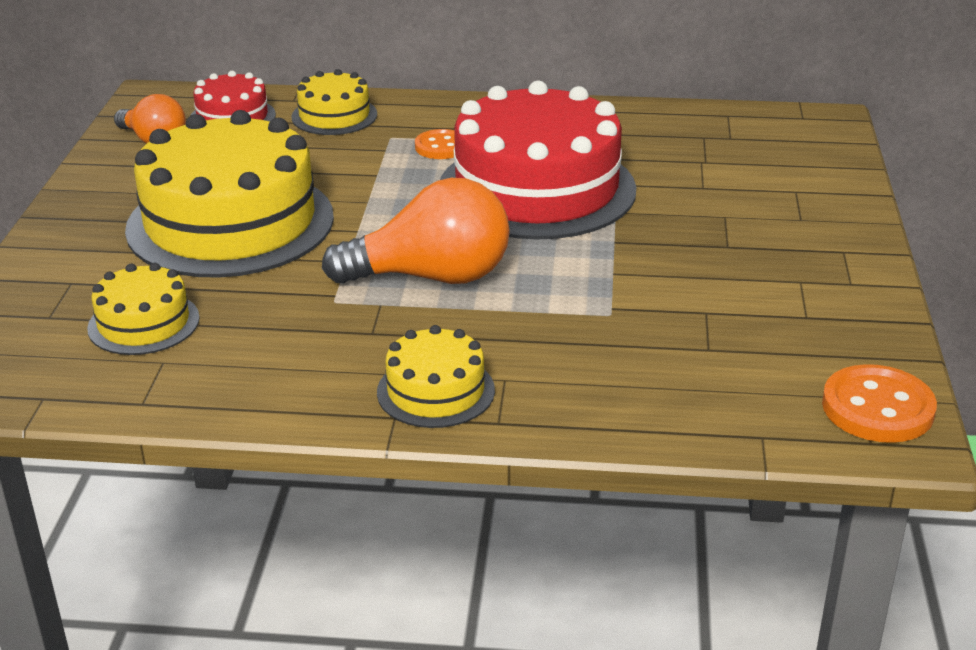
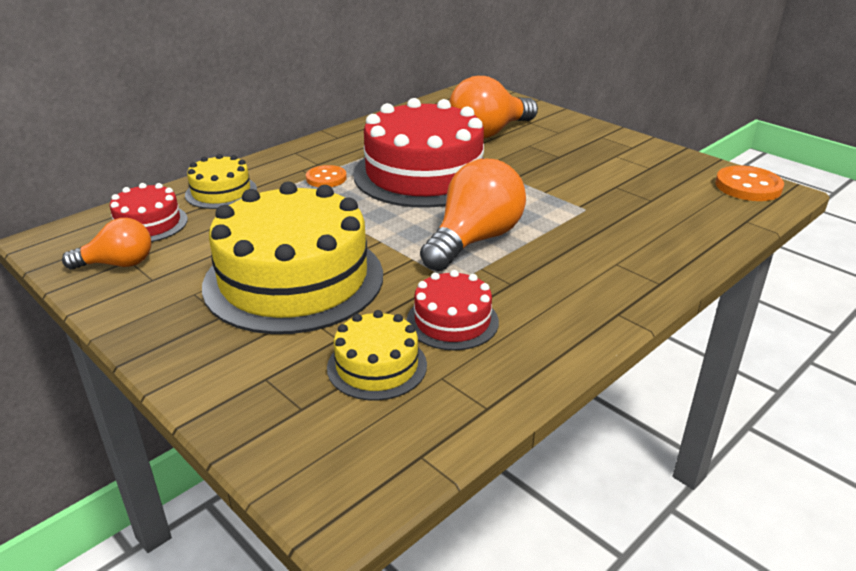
camera: 50 degrees left, 0 degrees up
(260, 329) = (452, 321): none -> red cake
(435, 391) = (604, 289): yellow cake -> none
(713, 179) = (489, 133): none -> orange light bulb

